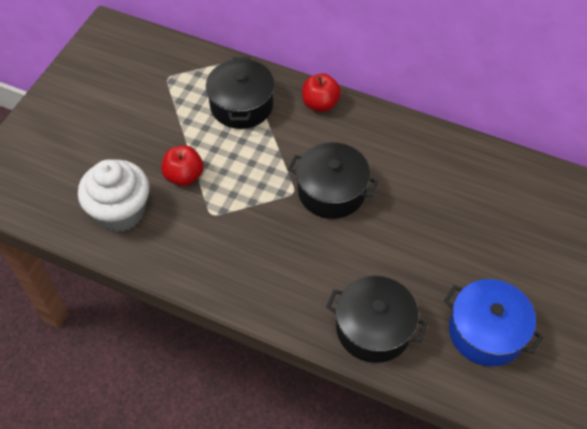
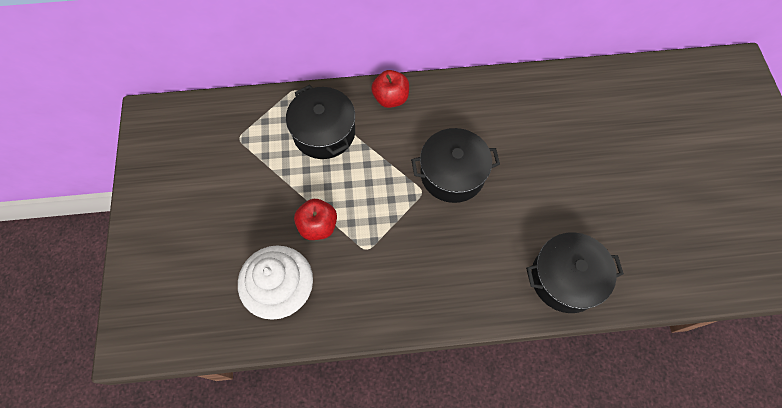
camera: 30 degrees left, 10 degrees up
(486, 332) = (648, 232): blue pot -> none

